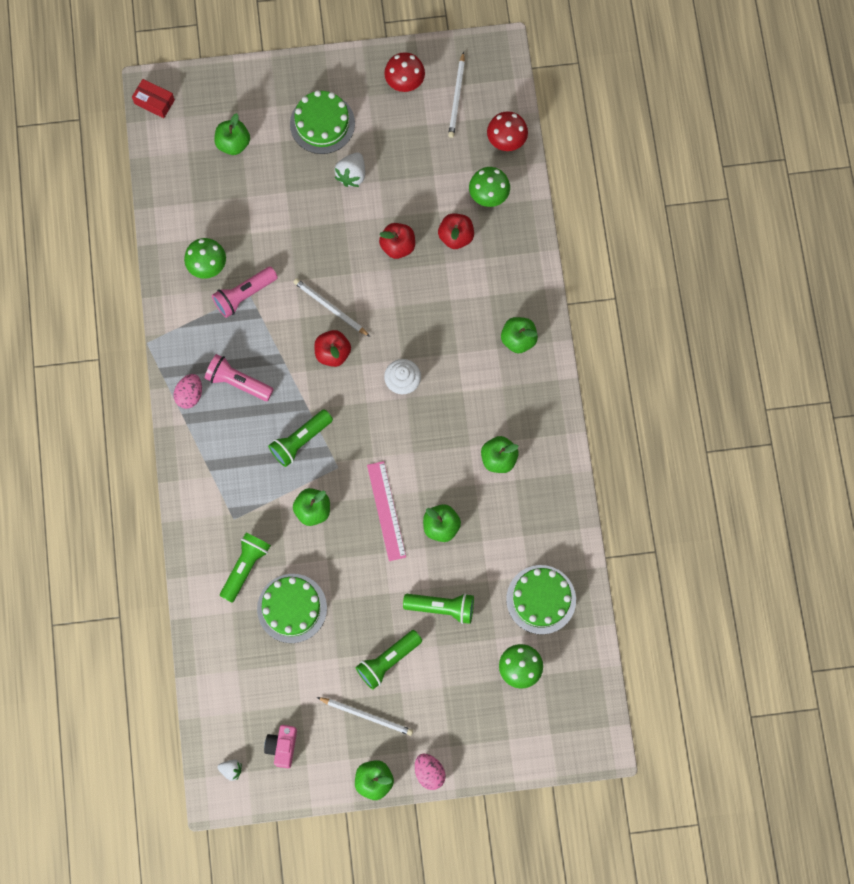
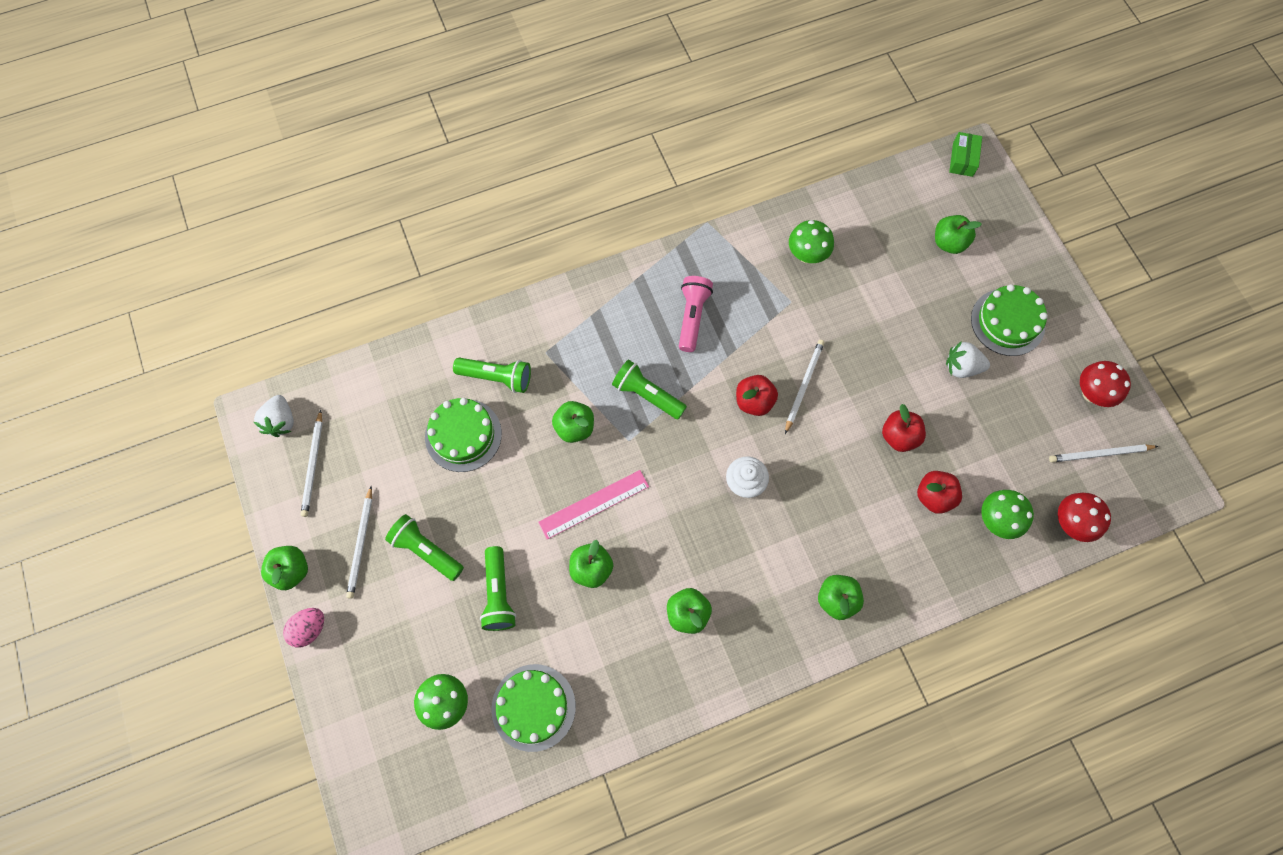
camera: 75 degrees right, 5 degrees down
(154, 102) = (962, 159): red box -> green box
(190, 395) = (665, 276): pink egg -> none
(231, 770) = (281, 421): white strawberry -> white strawberry, size x1.64
(244, 295) = (788, 297): pink flashlight -> none
(282, 746) = (313, 465): pink camera -> white pencil

